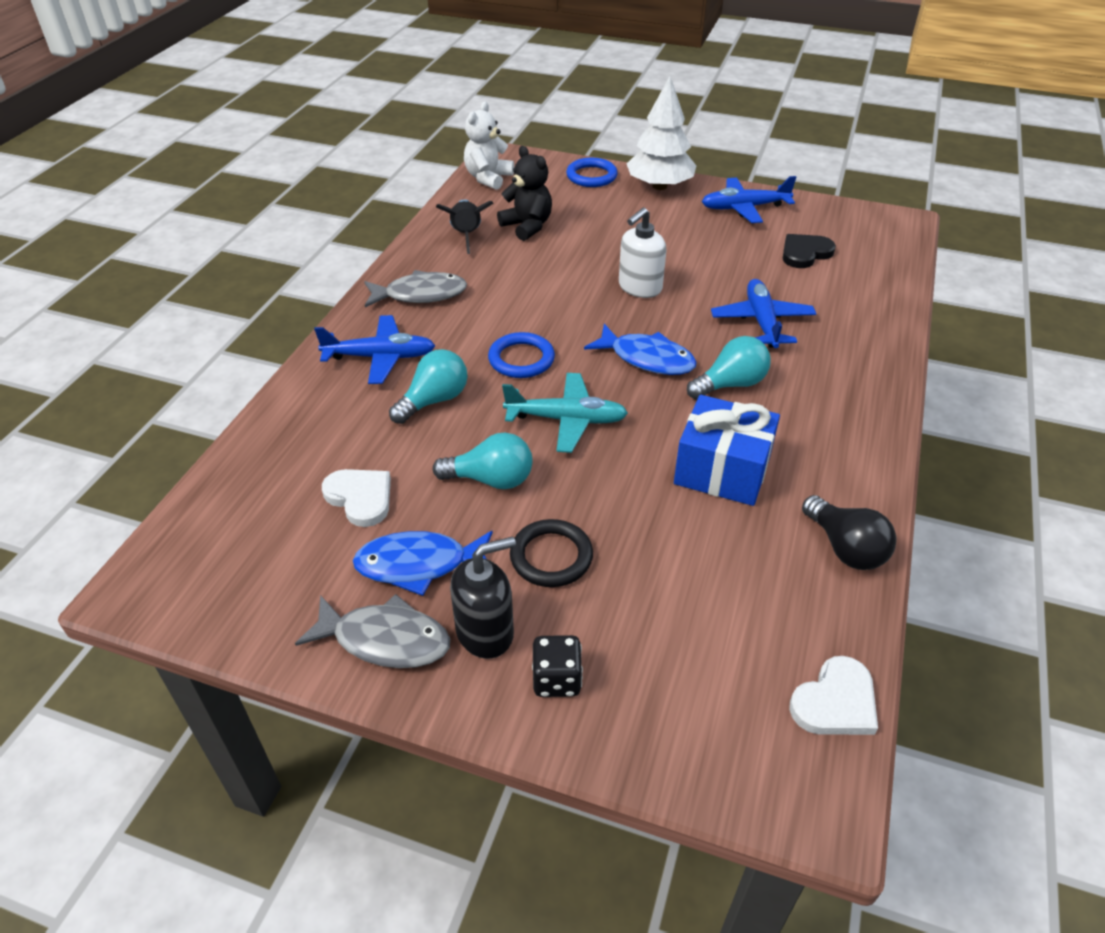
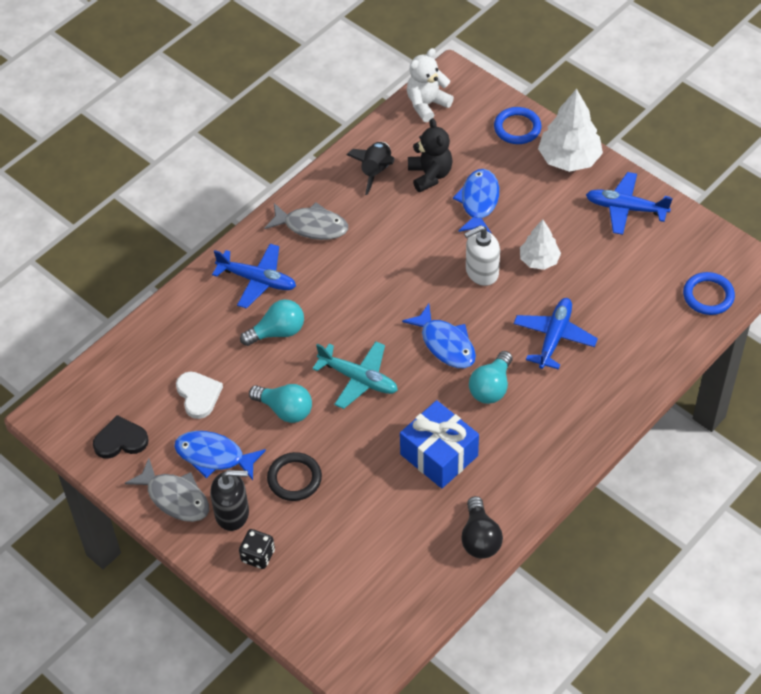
camera: 25 degrees right, 10 degrees up
(521, 359) = (355, 314): blue ring -> blue ring (708, 296)
(594, 235) = (478, 202): none -> blue fish
(692, 264) = (539, 260): none -> white tree
(730, 384) = (491, 387): turquoise light bulb -> turquoise light bulb turned 120 degrees clockwise
(805, 253) = (640, 277): black heart -> black heart (120, 440)
(835, 702) = (404, 626): white heart -> none

